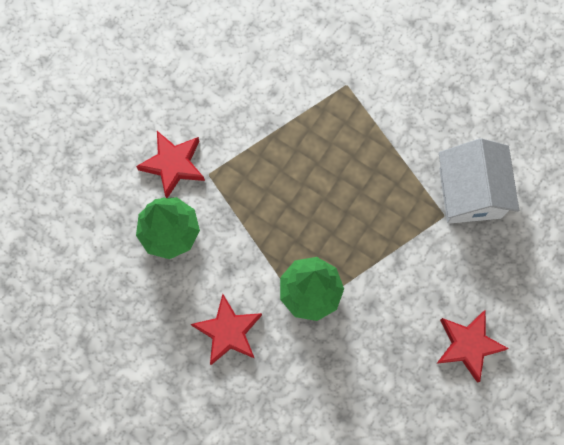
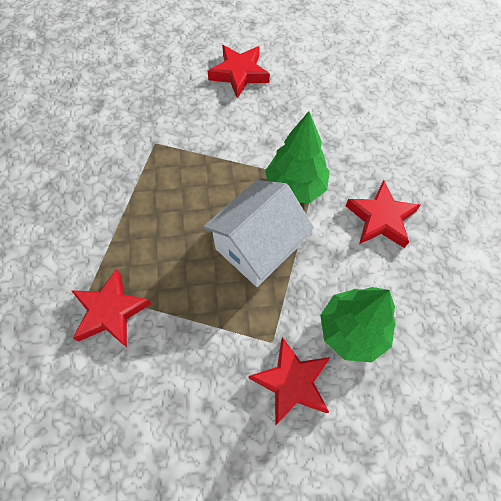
camera: 130 degrees left, 10 degrees down
(318, 89) = (111, 311): none -> red star
(470, 193) = (122, 139): white house -> white house (257, 247)

